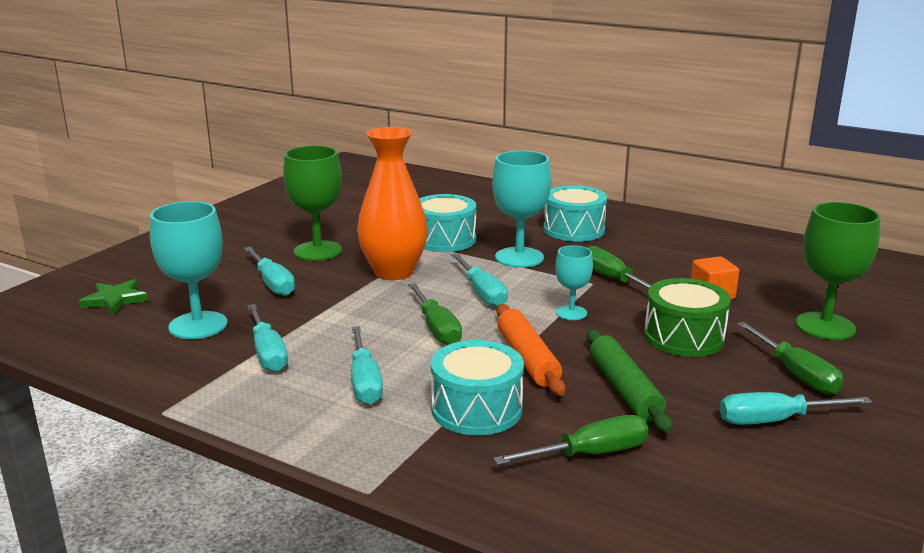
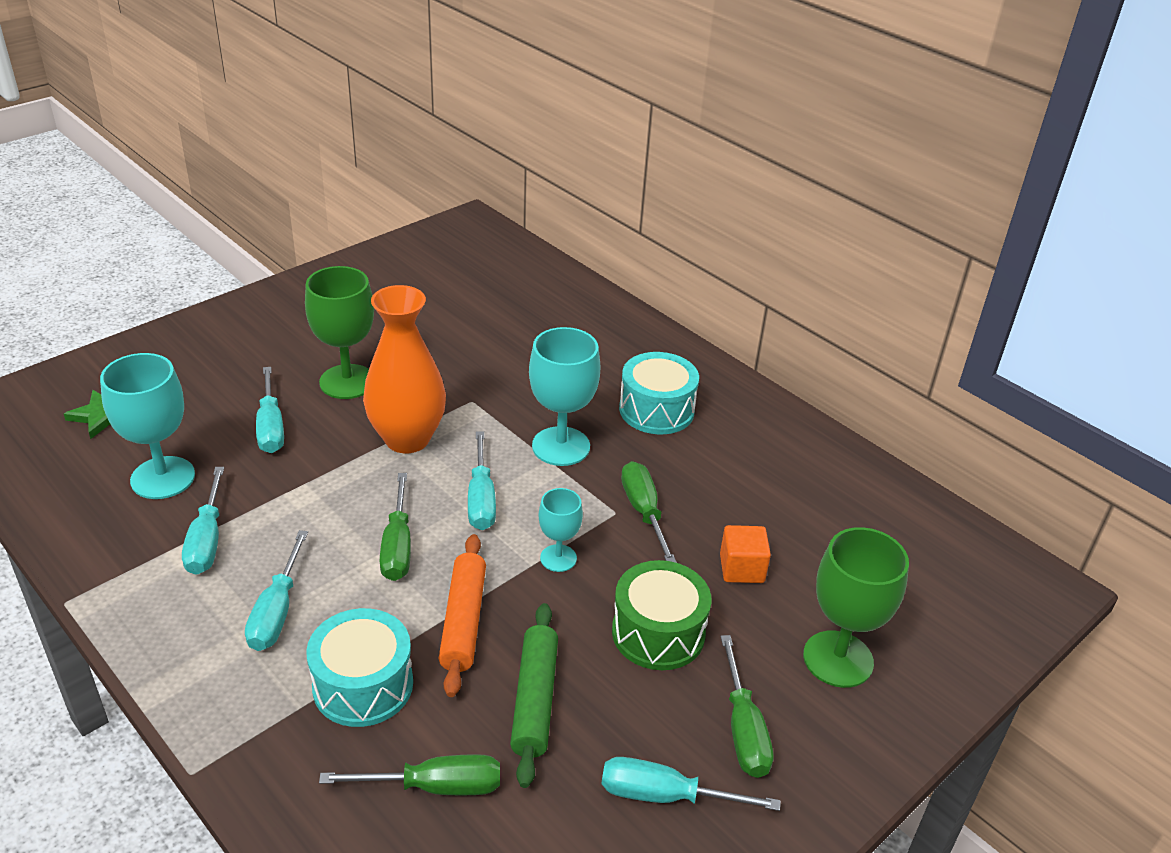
camera: 15 degrees right, 15 degrees up
(444, 239) = (496, 394): turquoise drum -> none

